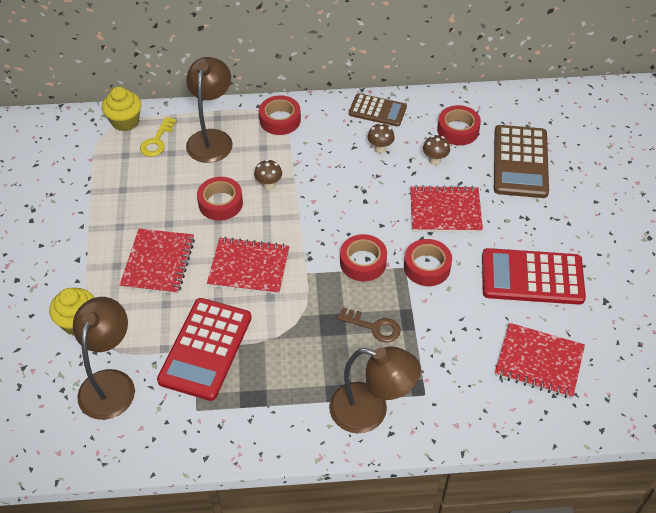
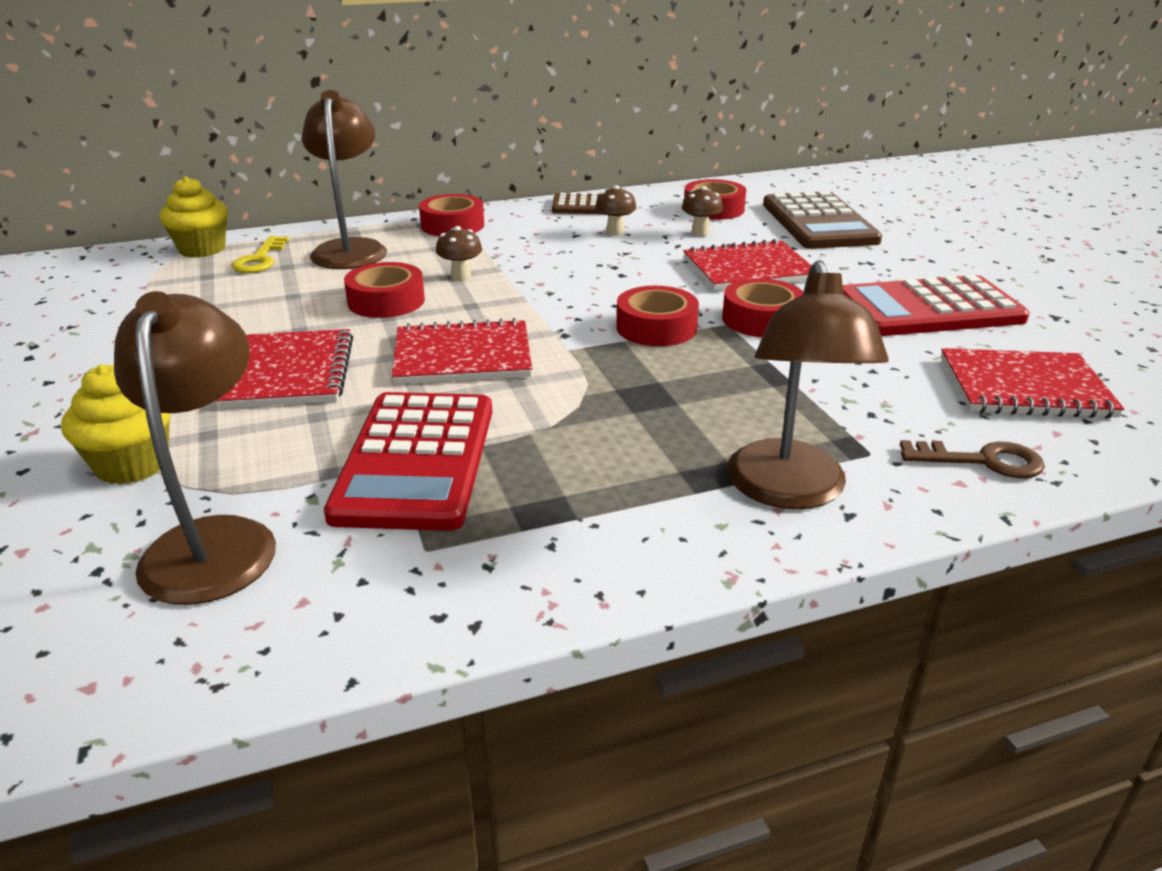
camera: 15 degrees left, 20 degrees down
(370, 411) = (789, 491): brown lamp -> brown lamp turned 90 degrees clockwise
(374, 327) = (721, 389): brown key -> brown key (982, 461)

